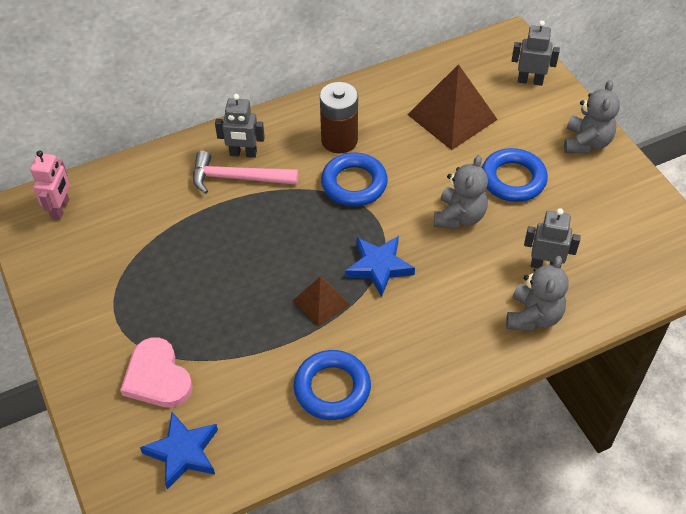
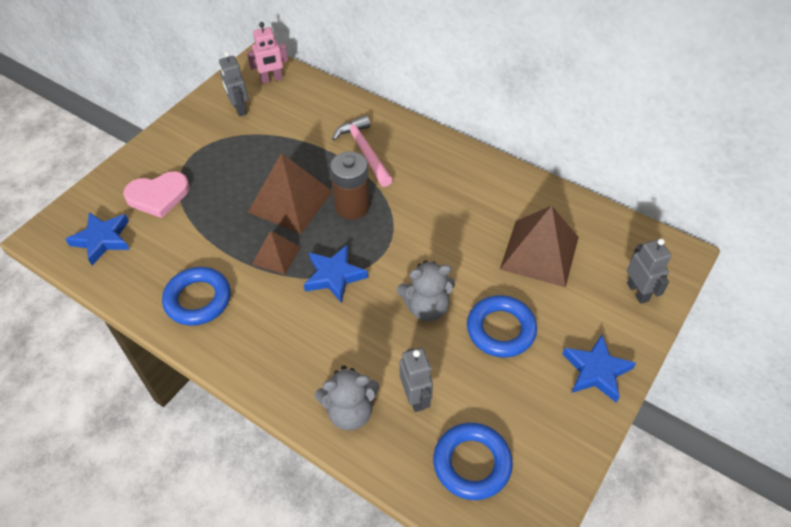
camera: 60 degrees right, 0 degrees up
(157, 377) = (158, 196): pink heart -> pink heart turned 135 degrees counterclockwise
(243, 153) = (391, 143): grey robot -> grey robot (239, 109)
(258, 263) = (290, 201): none -> brown pyramid
(339, 140) = (450, 191): brown battery -> brown battery (352, 206)
(354, 184) = (410, 221): blue ring -> blue ring (472, 463)
(586, 143) = (596, 371): grey teddy bear -> blue star

